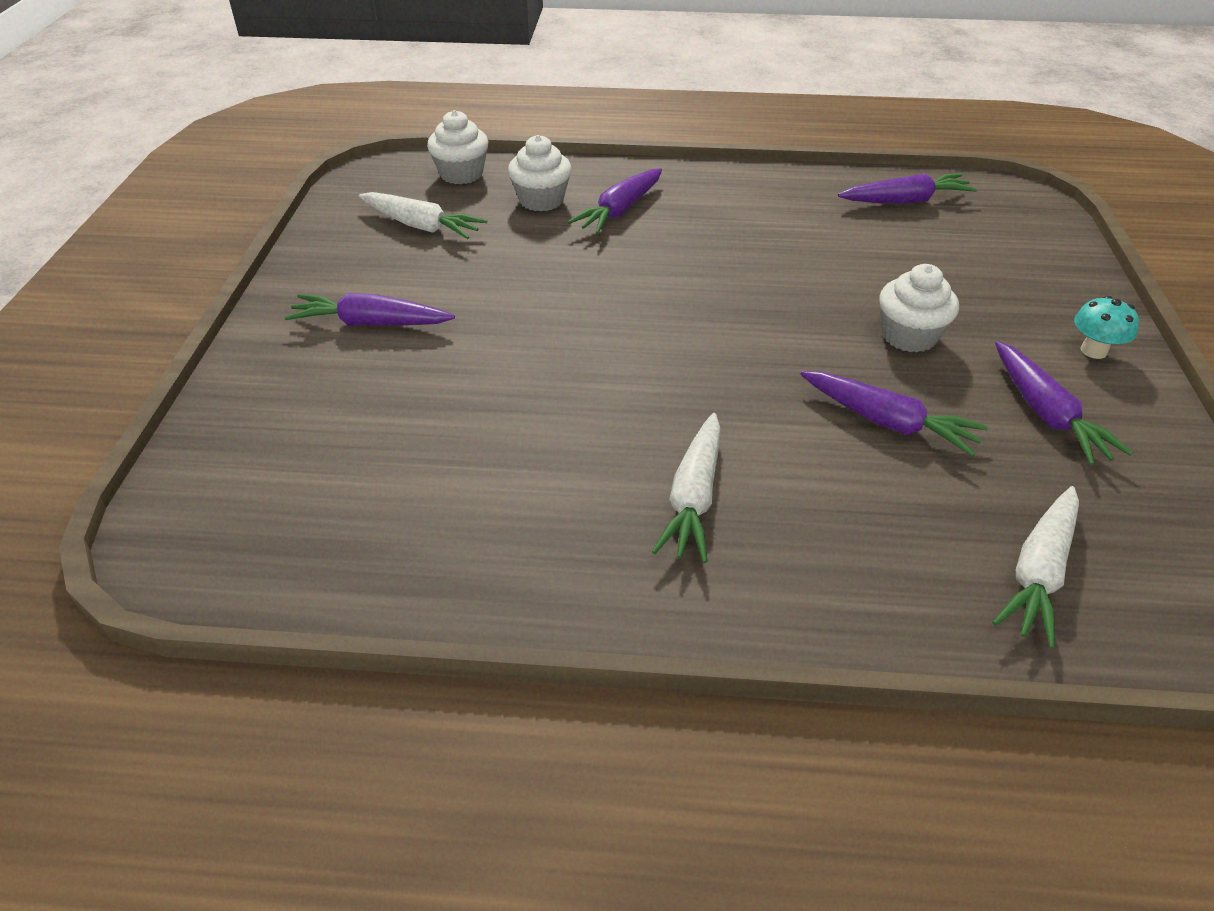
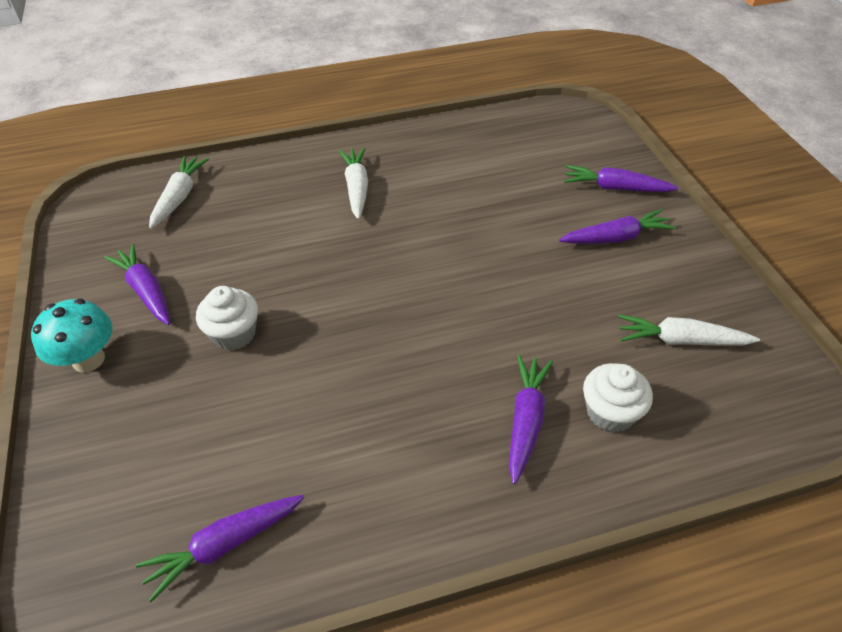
camera: 160 degrees right, 5 degrees up
(461, 174) = (723, 431): white cupcake -> none
(887, 422) = (252, 257): purple carrot -> purple carrot (615, 188)
(1093, 351) = (88, 359): turquoise mushroom -> turquoise mushroom, size x1.56

